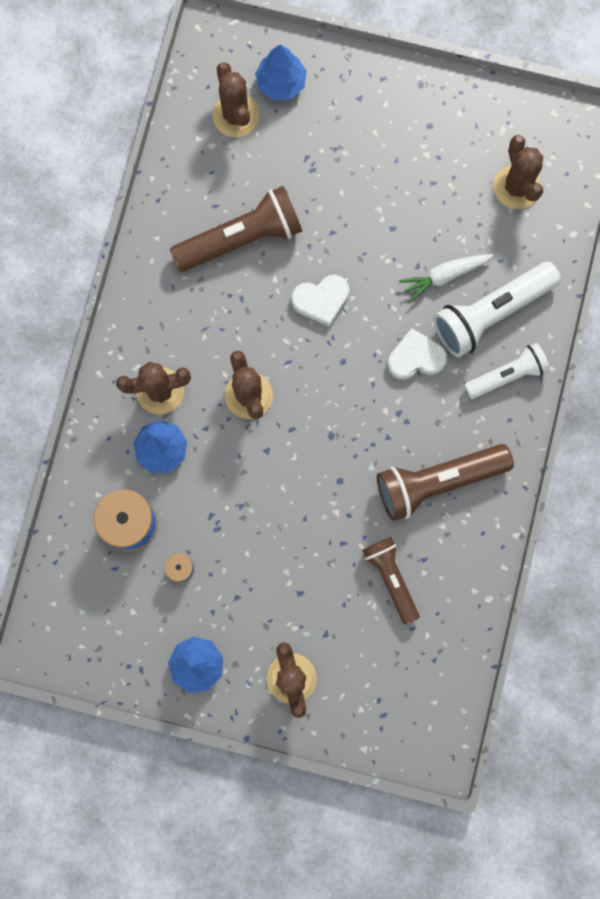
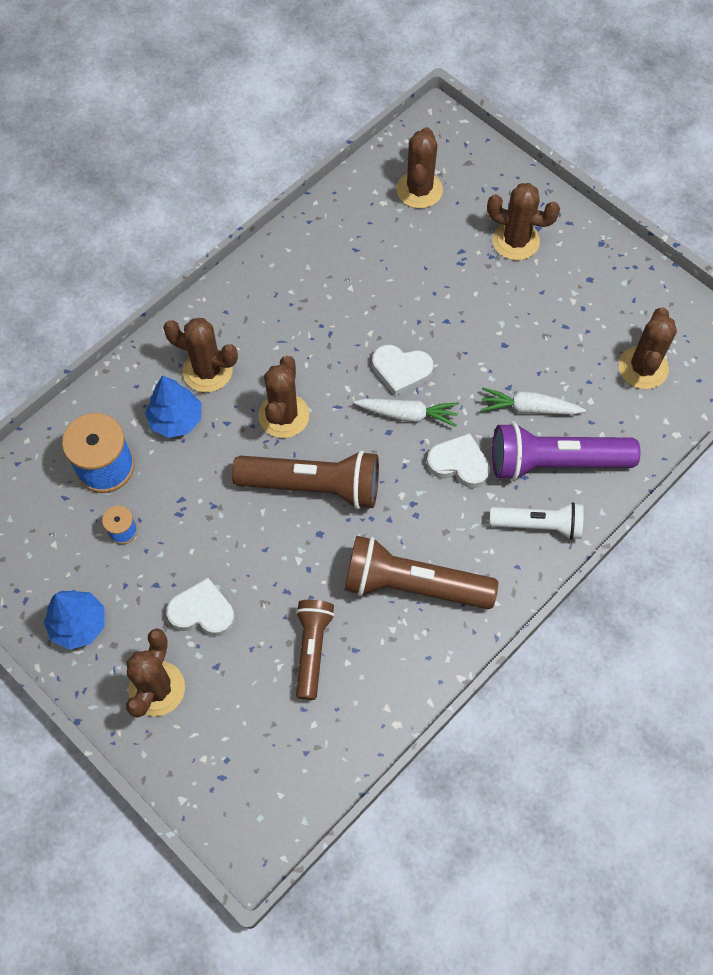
camera: 30 degrees right, 15 degrees down
(241, 238) = (362, 286): brown flashlight -> brown flashlight (313, 486)
(281, 83) = (475, 184): blue tree -> none
(287, 597) = (202, 611): none -> white heart
(347, 122) = (515, 241): none -> brown cactus
(349, 337) = (408, 414): none -> white carrot
(490, 313) = (555, 462): white flashlight -> purple flashlight

